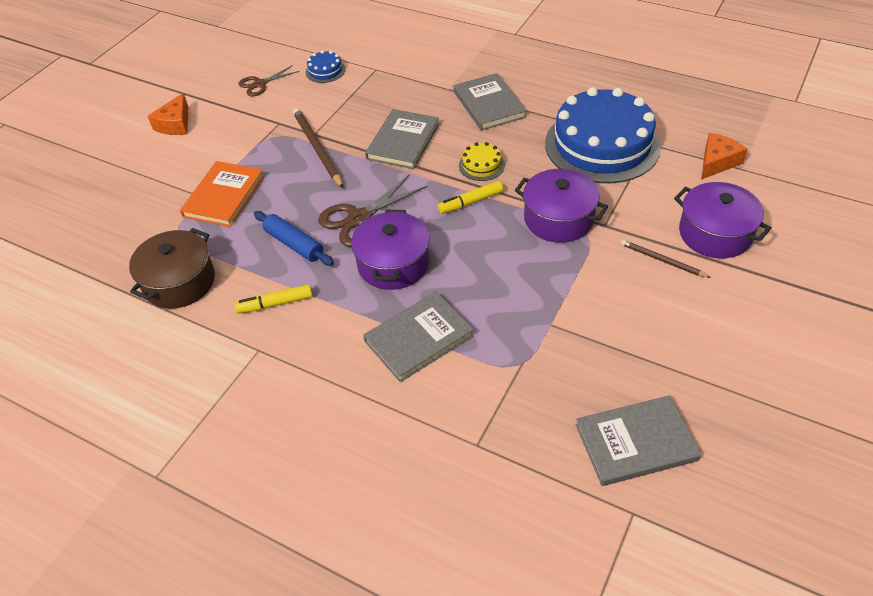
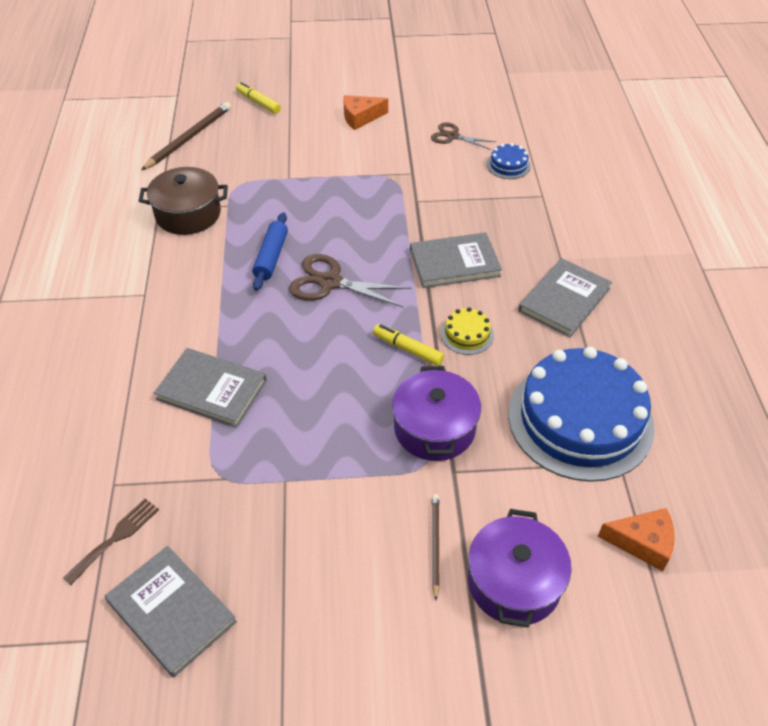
camera: 55 degrees right, 0 degrees up
(224, 196) = (297, 188): orange book -> none
(275, 304) = (198, 279): yellow marker -> yellow marker (258, 102)
(317, 149) = (398, 213): brown pencil -> brown pencil (189, 138)
(393, 264) = (290, 331): purple pot -> none
(537, 460) = (116, 537): none -> brown fork

